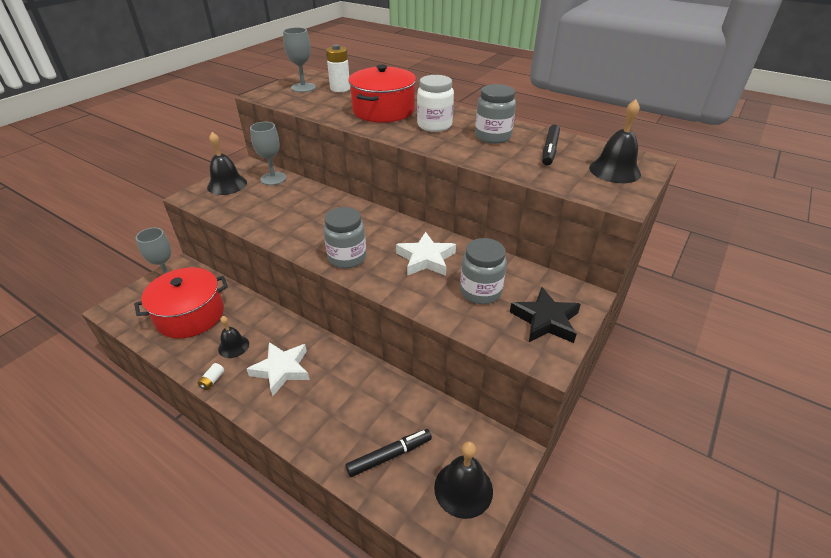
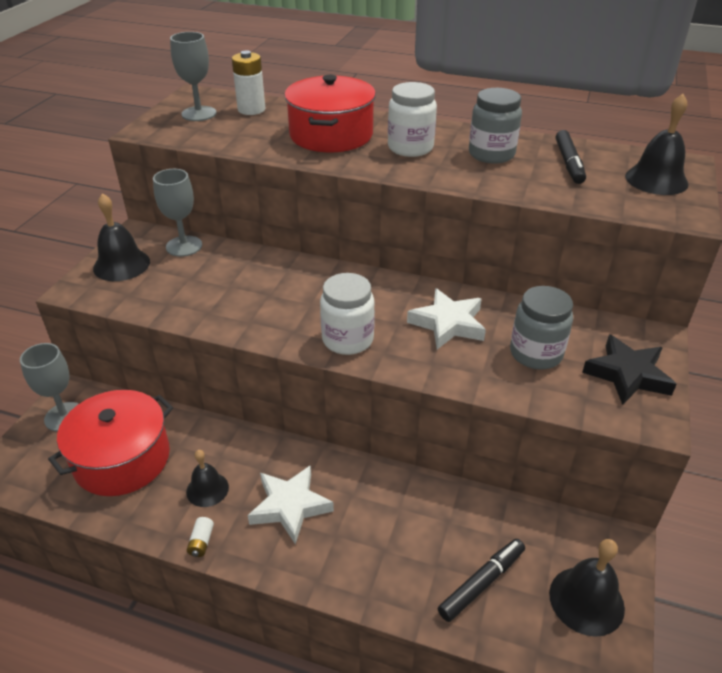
camera: 15 degrees left, 0 degrees up
(347, 258) = (347, 340): grey jar -> white jar

